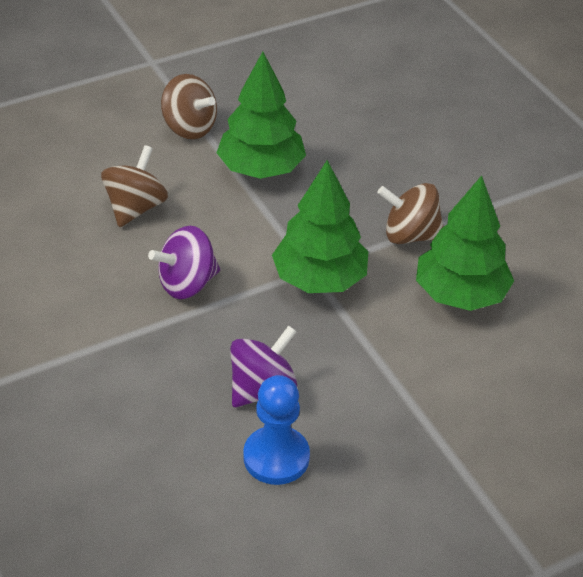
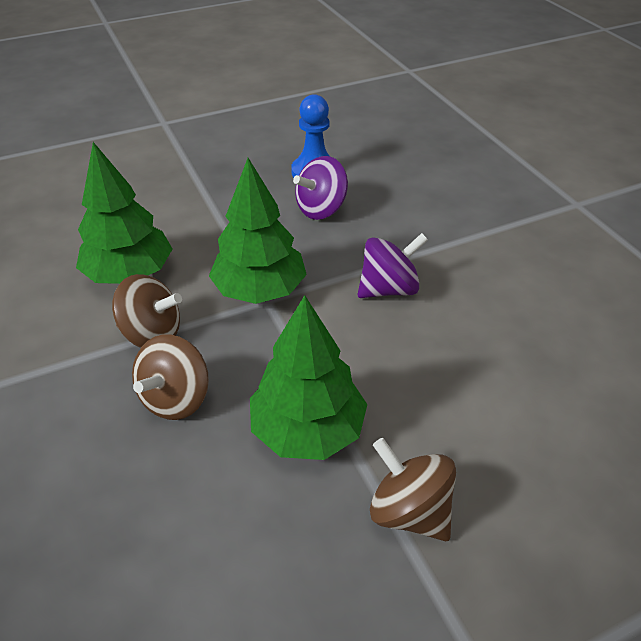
camera: 175 degrees left, 0 degrees up
(135, 208) = (457, 375): brown spinning top -> brown spinning top (176, 398)

